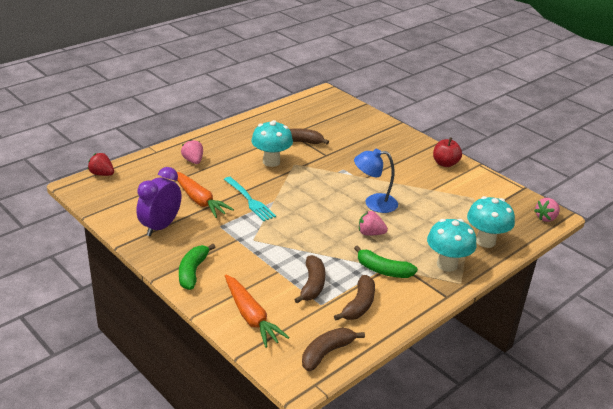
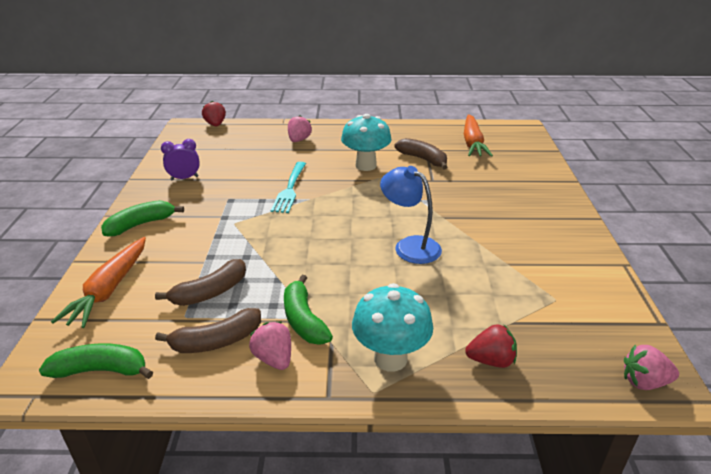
camera: 45 degrees right, 0 degrees up
(160, 226) = (184, 178): purple clock -> purple clock, size x0.62
(199, 200) = (249, 171): orange carrot -> orange carrot (472, 143)
(327, 353) = (101, 370): brown banana -> green banana
(370, 233) = (355, 274): pink strawberry -> pink strawberry (274, 358)
(445, 163) = (571, 243): red apple -> none
(485, 241) = (491, 360): turquoise mushroom -> red strawberry

